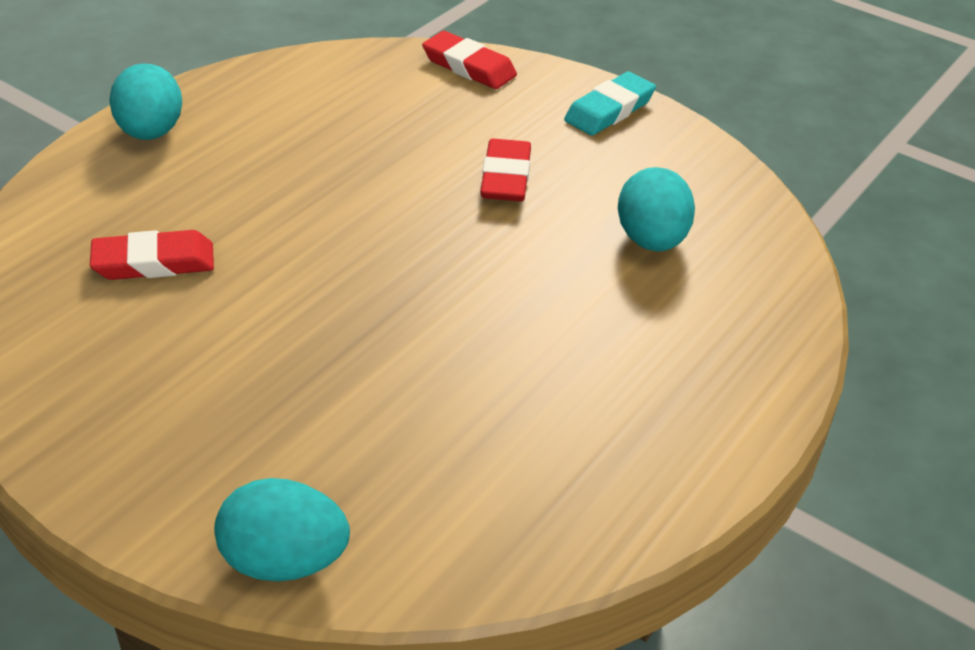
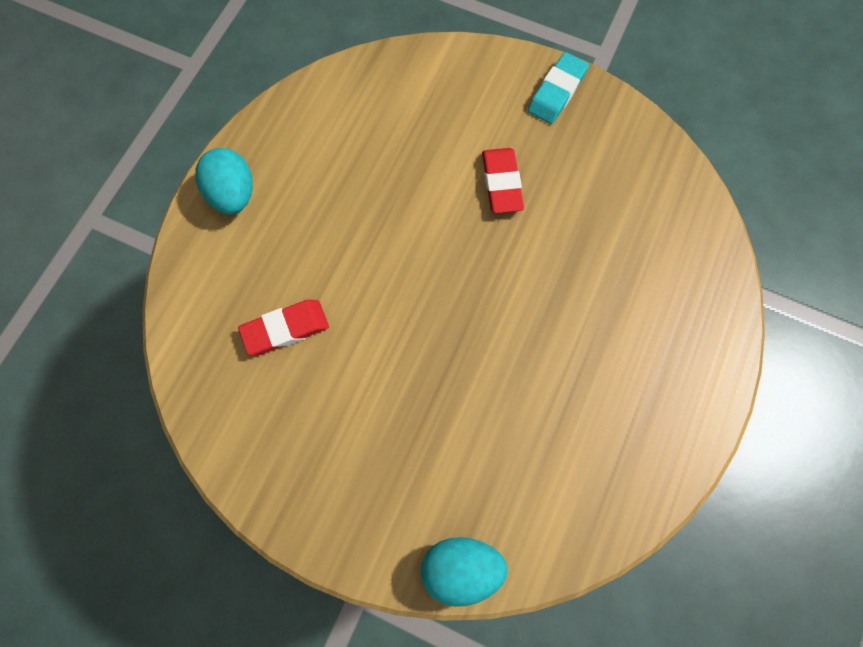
camera: 10 degrees left, 30 degrees up
(469, 66) = (442, 65): red eraser -> none
(651, 240) = (617, 226): turquoise egg -> none

